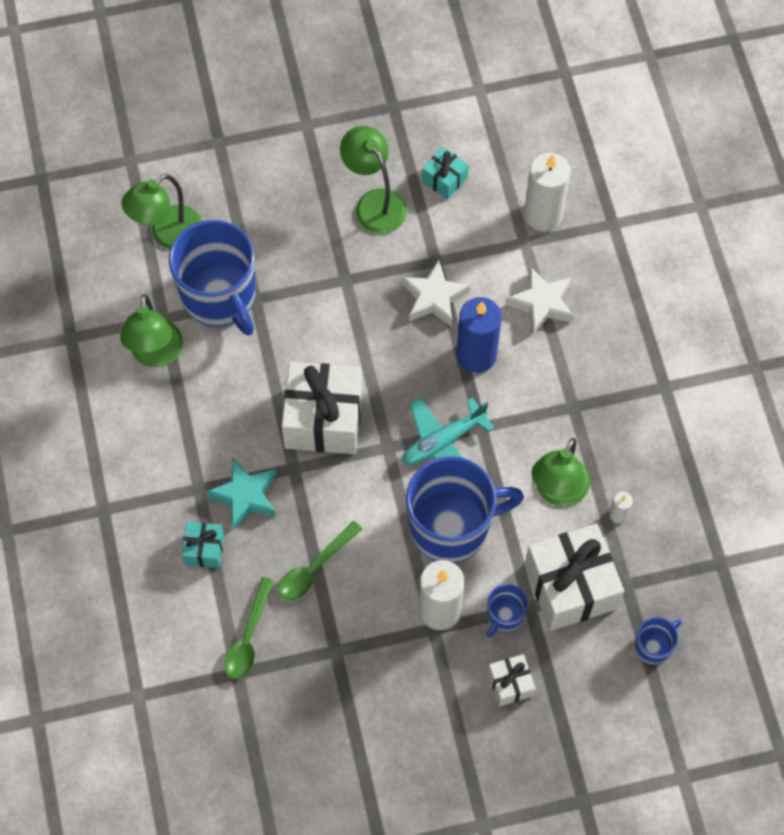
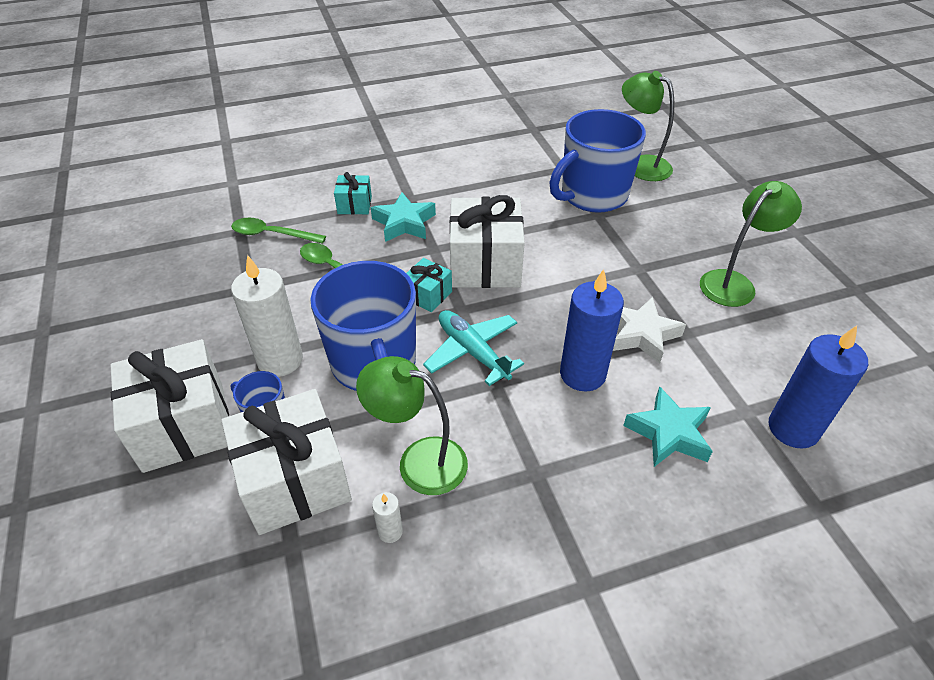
camera: 85 degrees right, 20 degrees down
(156, 355) = (528, 168): green lamp -> none
(444, 180) = (791, 335): turquoise gift -> turquoise gift (428, 295)
(510, 684) = (184, 426): white gift -> white gift, size x2.04
(541, 304) = (669, 433): white star -> turquoise star
(543, 214) = (793, 428): white candle -> blue candle
(653, 646) = (199, 583): blue mug -> none

